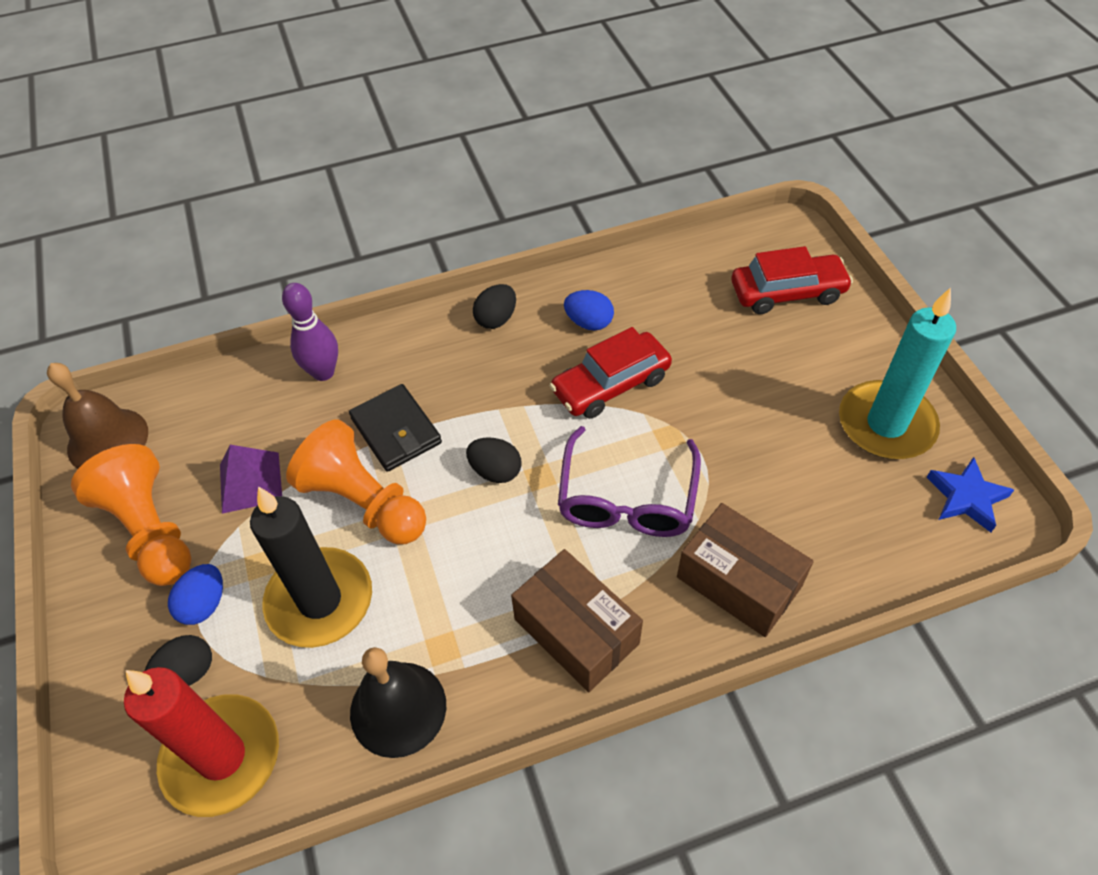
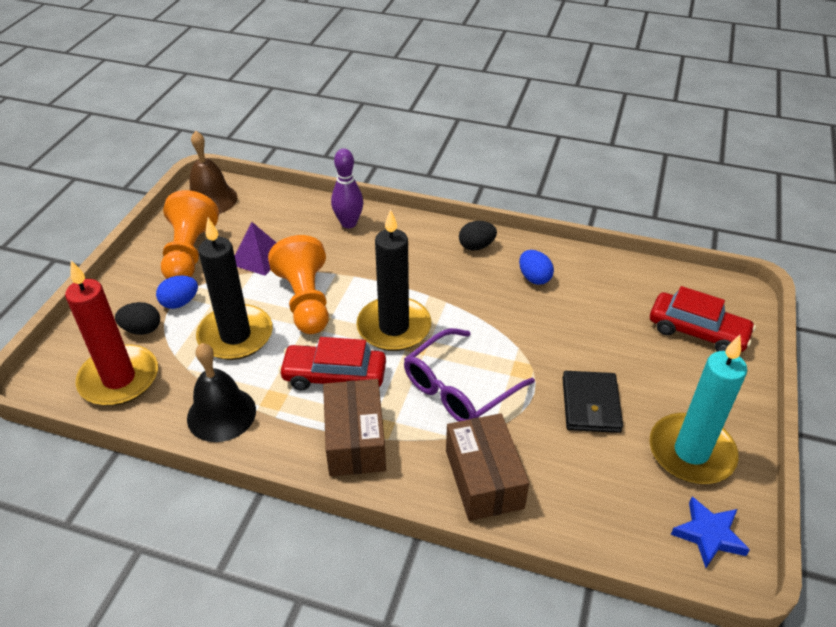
camera: 35 degrees right, 10 degrees down
(396, 431) = (358, 274): black wallet -> black wallet (590, 404)
(495, 471) = (394, 327): black egg -> black candle
(610, 384) = (513, 320): red car -> red car (334, 376)

